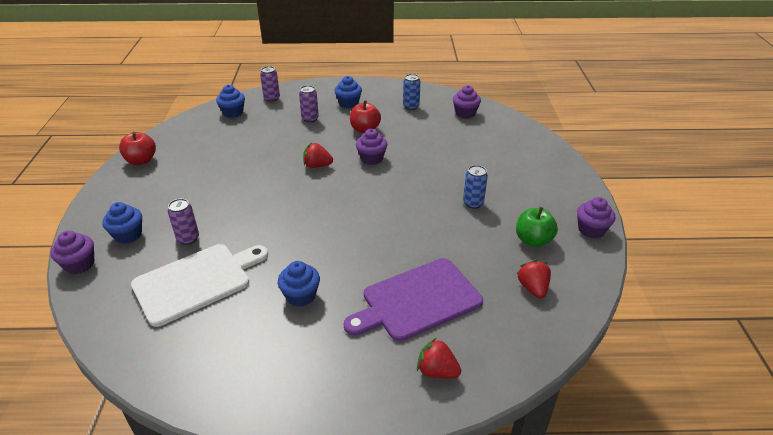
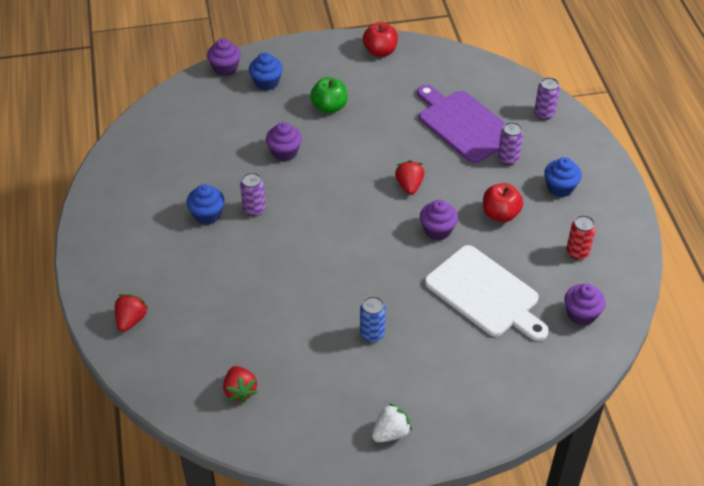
camera: 80 degrees right, 10 degrees up
(188, 238) = (269, 121): purple can -> purple can (254, 209)
(196, 281) = (215, 143): white cutting board -> white cutting board (485, 294)
(233, 113) = (497, 90): blue cupcake -> none
(411, 106) = (577, 252): blue can -> red can
(417, 300) = (211, 298): purple cutting board -> purple cutting board (463, 124)
(533, 240) = (316, 392): green apple -> green apple (329, 107)
(533, 288) = (240, 391): red strawberry -> red strawberry turned 90 degrees clockwise
(570, 205) = (390, 433): none -> white strawberry
(591, 230) = (346, 451): purple cupcake -> purple cupcake (284, 152)

